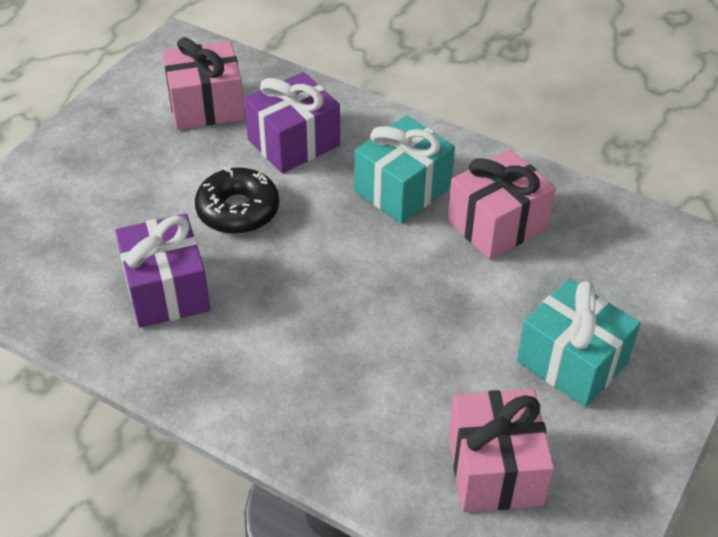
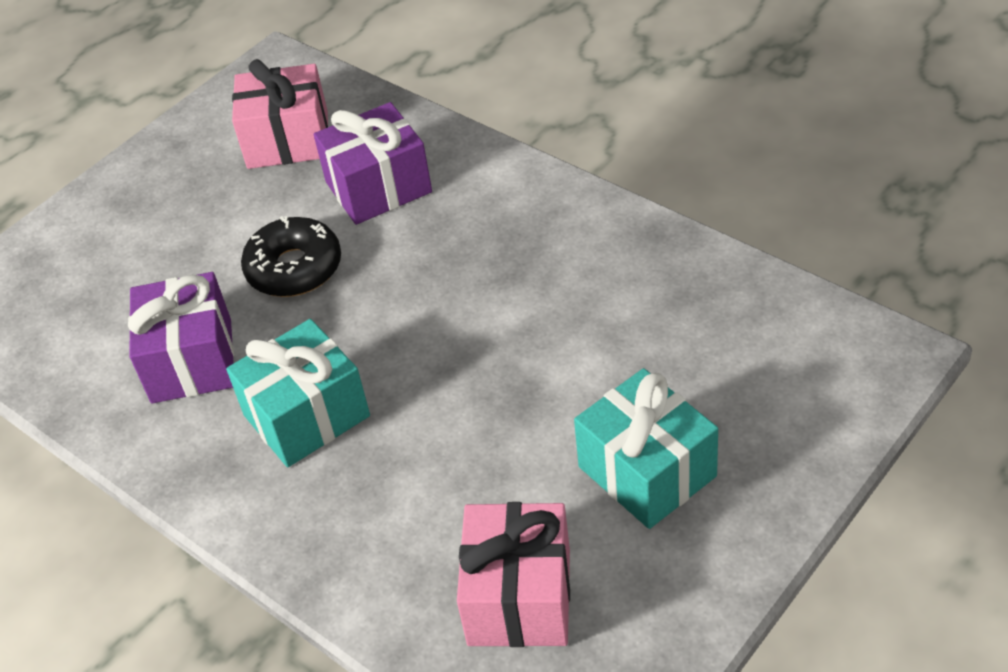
camera: 15 degrees right, 0 degrees up
(402, 189) = (494, 248): turquoise gift -> turquoise gift (306, 416)
(497, 224) = (598, 295): pink gift -> none

